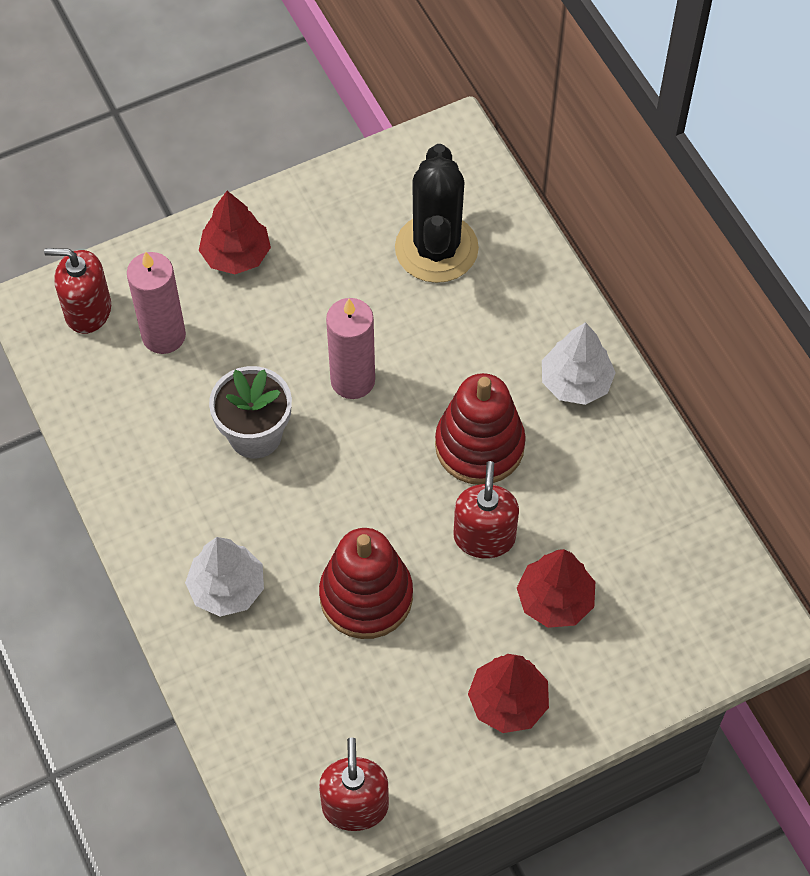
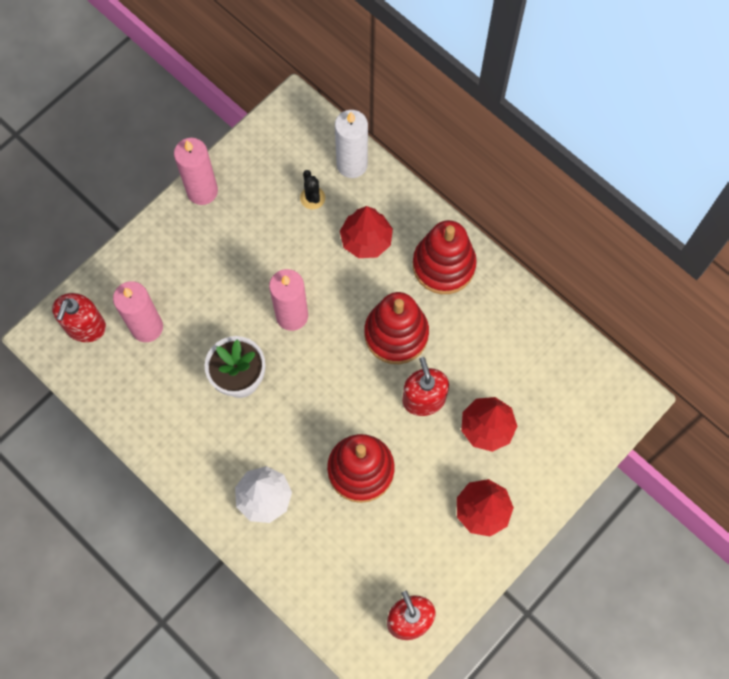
camera: 20 degrees left, 10 degrees up
(88, 310) = (85, 326): red soap dispenser -> red soap dispenser turned 60 degrees counterclockwise
(236, 255) = (174, 249): red tree -> red tree (366, 240)
(299, 198) = (202, 191): none -> pink candle
(436, 248) = (312, 198): black cactus -> black cactus, size x0.42
(503, 224) = (352, 164): none -> white candle
(576, 382) = (443, 265): white tree -> red stacking toy

